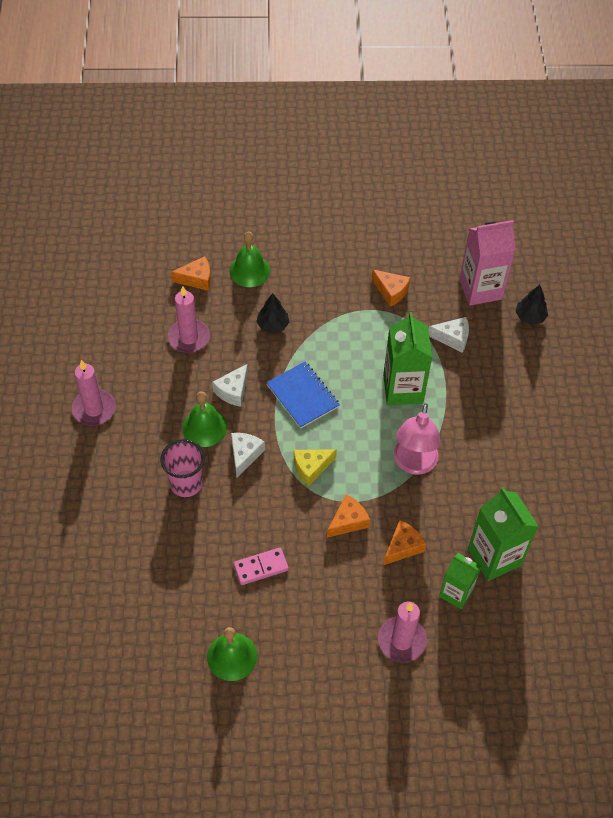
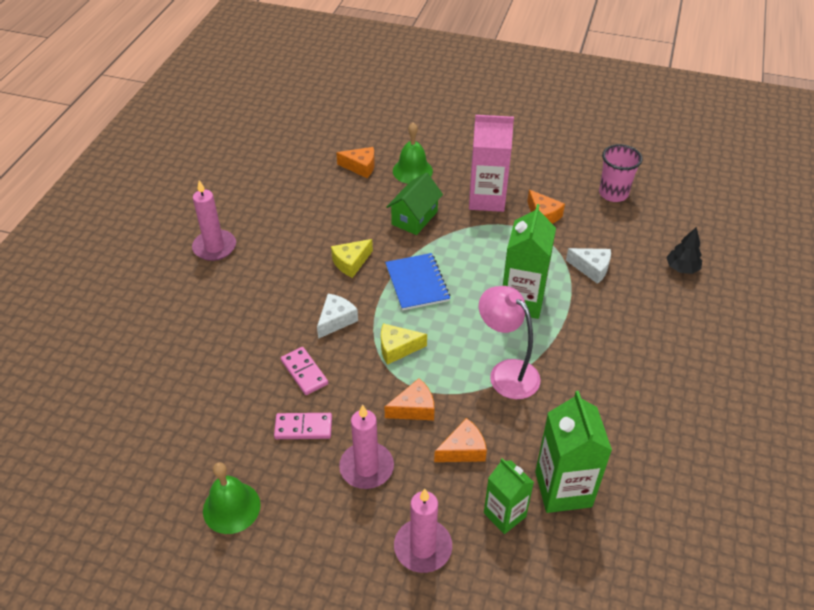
camera: 20 degrees right, 10 degrees down
(186, 483) = (267, 330): pink cup -> pink cup (613, 193)
(189, 337) = (330, 210): pink candle -> pink candle (366, 467)
(205, 427) = (309, 287): green bell -> none
(233, 391) = (351, 263): white cheese -> yellow cheese
(239, 515) = (304, 372): none -> pink domino
(273, 325) = (414, 218): black tree -> green house
(413, 464) = (506, 372): pink lamp -> pink lamp turned 105 degrees clockwise
(480, 289) = (636, 233): pink carton -> pink carton (486, 199)

